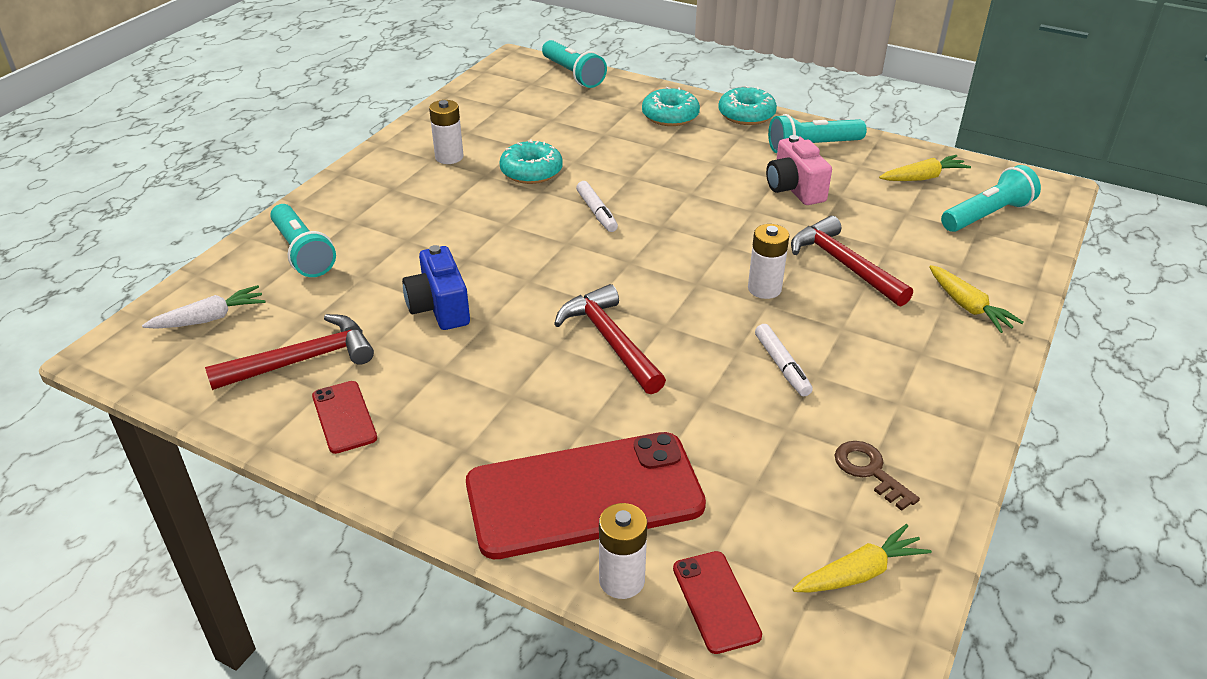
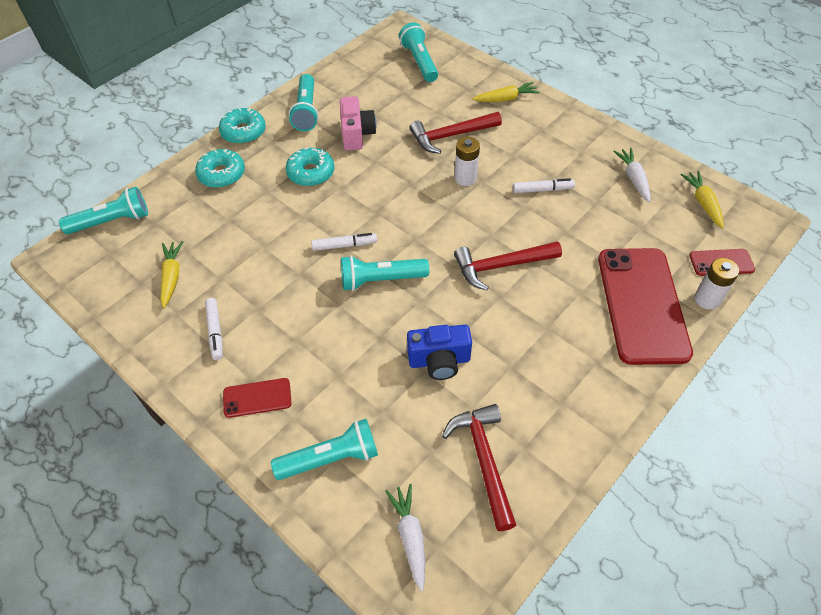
camera: 75 degrees left, 15 degrees up
(344, 417) = (555, 433): red phone -> red phone (257, 398)
(449, 157) = (215, 331): white battery -> white marker
(531, 171) = (267, 276): turquoise donut -> turquoise donut (311, 173)
(552, 246) = (381, 280): none -> turquoise flashlight
(794, 189) = (357, 134): pink camera -> pink camera turned 90 degrees counterclockwise
(870, 471) = (633, 178): brown key -> white carrot
(923, 178) = (368, 73): yellow carrot -> yellow carrot (172, 276)

